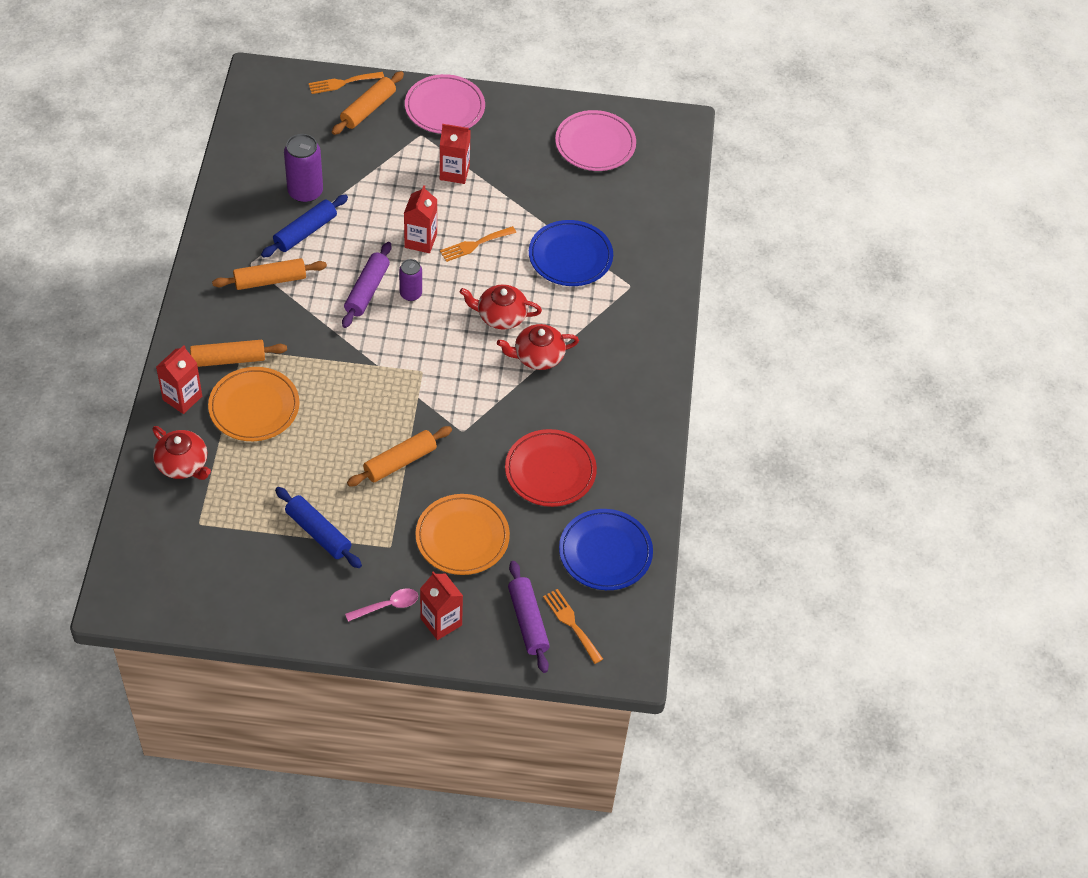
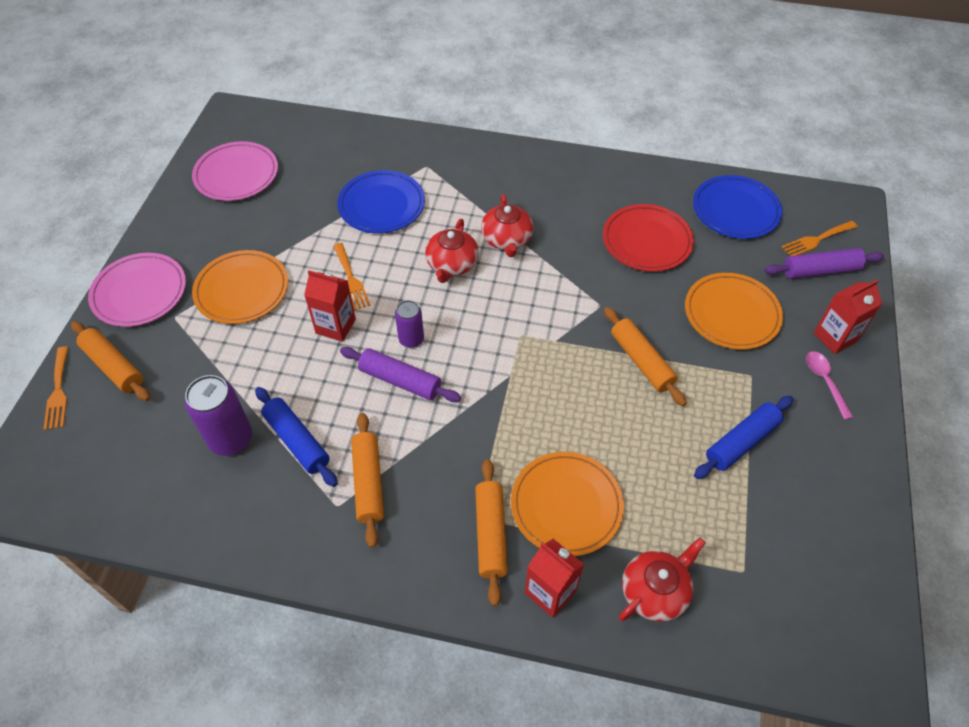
camera: 80 degrees left, 0 degrees up
(454, 172) = (242, 290): red carton -> orange plate

